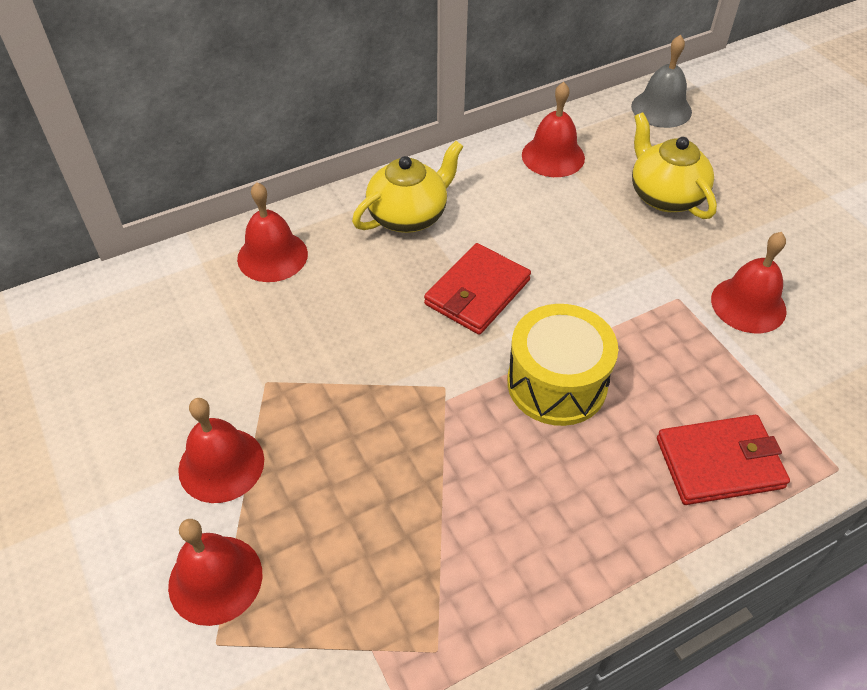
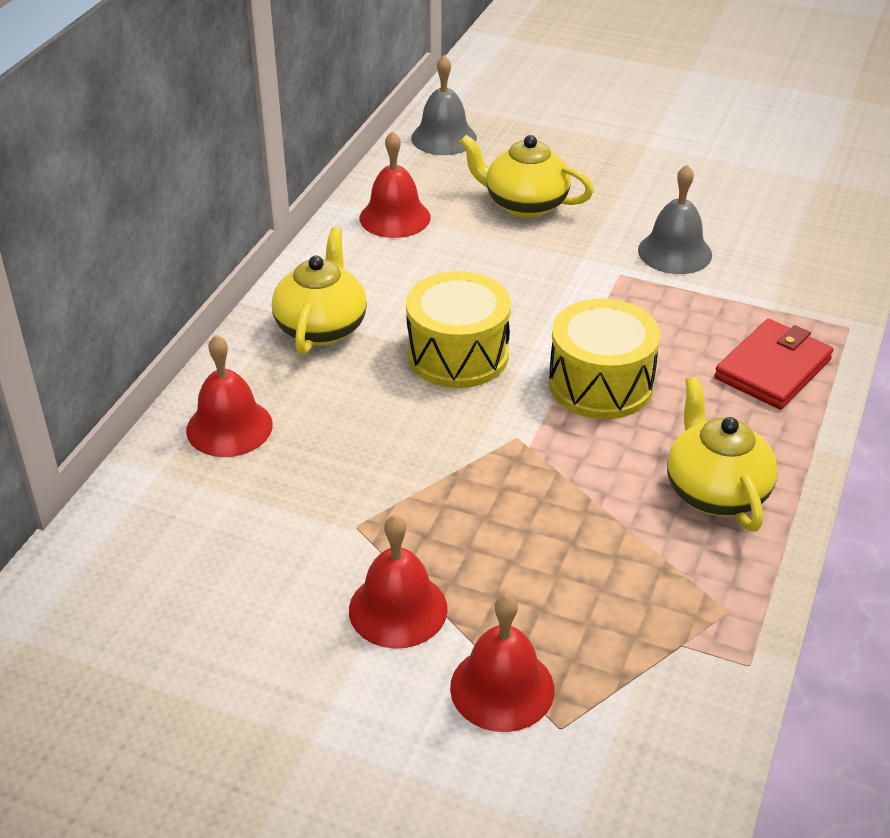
camera: 40 degrees left, 10 degrees down
(477, 292) = (458, 354): red wallet -> yellow drum
(544, 538) = (715, 491): none -> yellow teapot
(748, 304) = (674, 252): red bell -> grey bell

